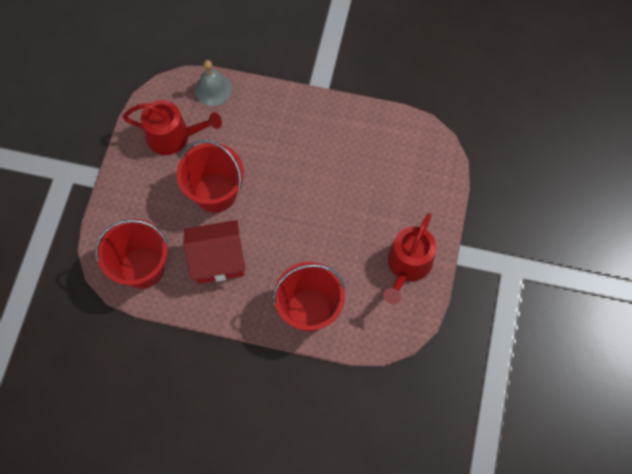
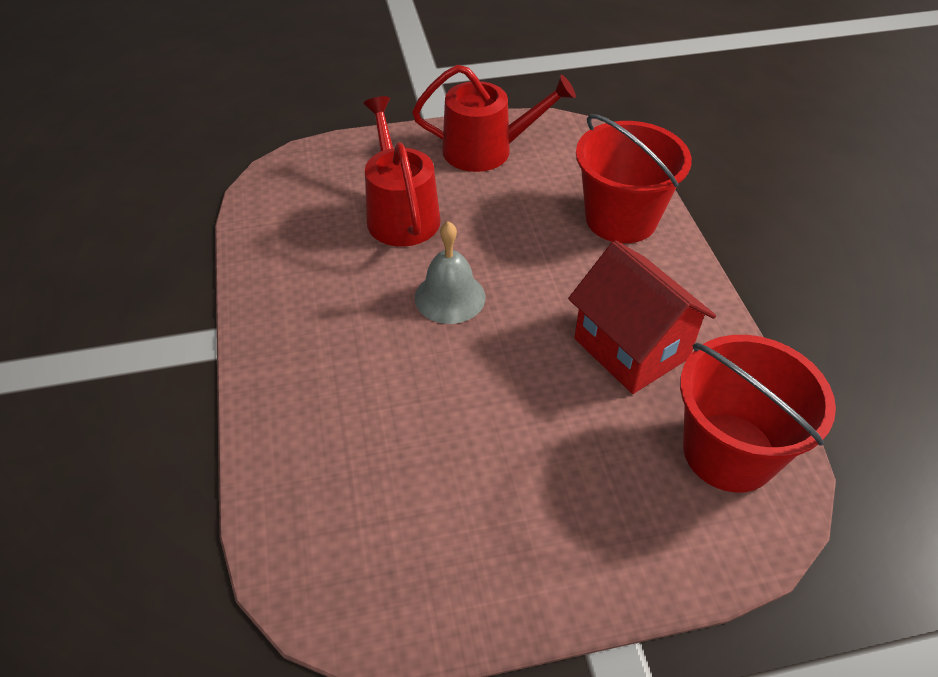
camera: 115 degrees left, 20 degrees down
(173, 136) = (432, 531): red watering can -> red watering can (400, 214)
(213, 89) = (284, 507): grey bell -> grey bell (450, 297)
(215, 192) = (513, 403): red bucket -> none

